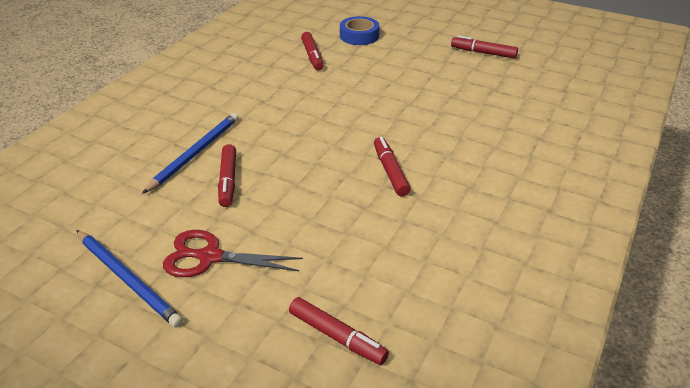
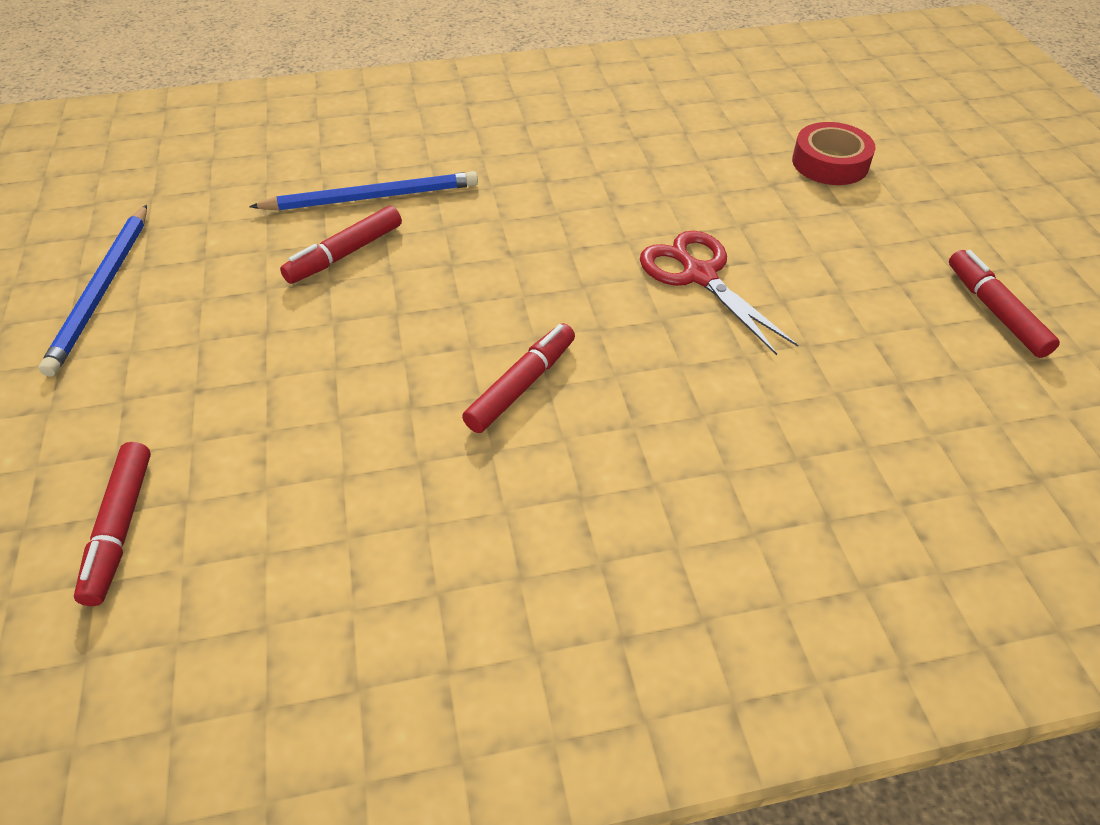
camera: 50 degrees right, 10 degrees up
(210, 257) = (188, 327): red scissors -> red scissors (699, 275)
(312, 56) = (710, 155): red marker -> none
(359, 36) = (830, 163): blue tape -> red tape

